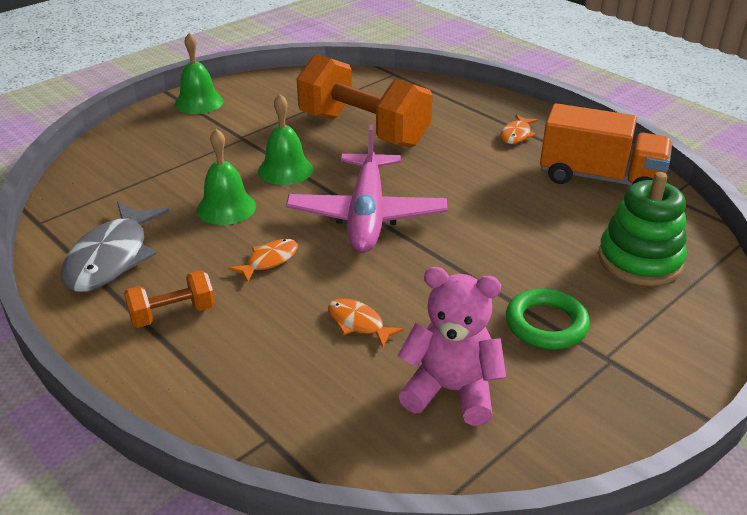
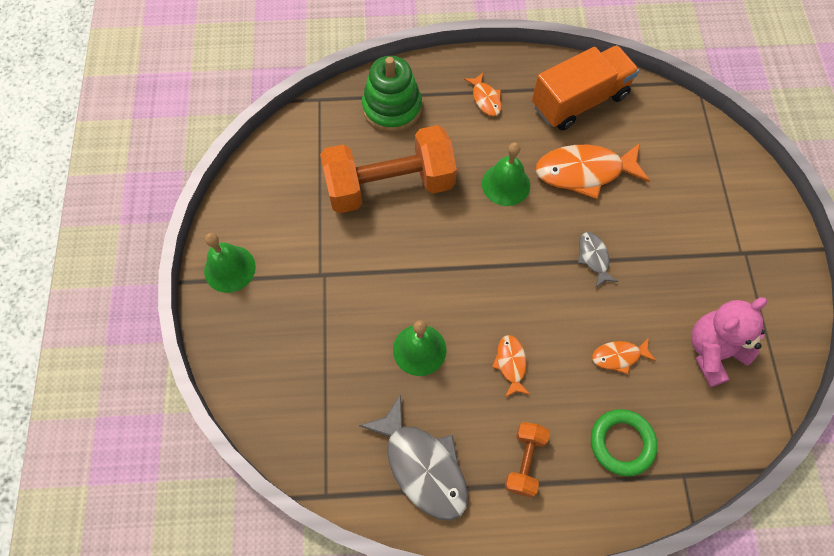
camera: 50 degrees left, 30 degrees up
(285, 170) = (401, 276): green bell -> green bell (506, 184)
(366, 215) = (506, 267): pink plane -> none
(447, 259) = (593, 258): none -> grey fish
(531, 213) = (584, 172): none -> orange fish
(546, 324) = (694, 257): green ring -> green ring (622, 443)
(639, 260) = (676, 159): green stacking toy -> green stacking toy (392, 108)

